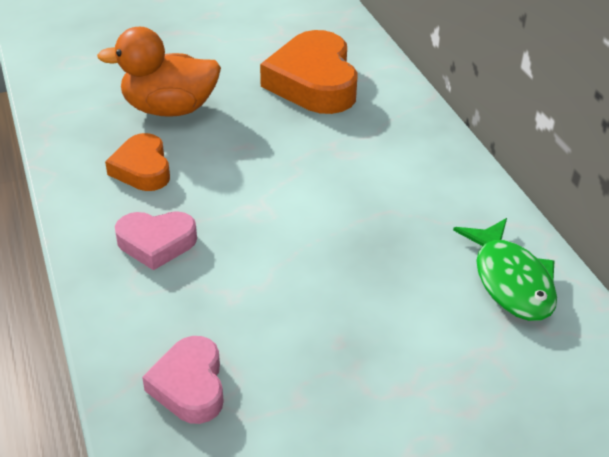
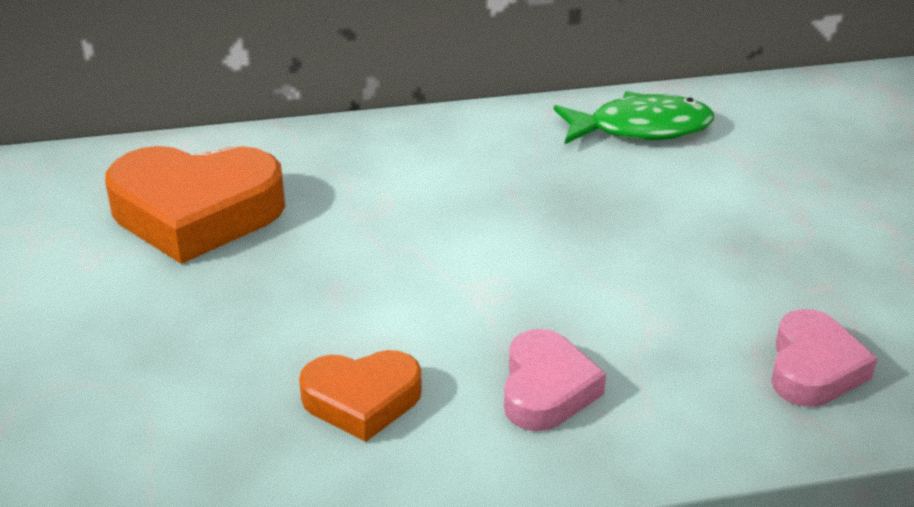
camera: 80 degrees left, 5 degrees down
(169, 109) = (202, 364): orange duck -> none
(189, 385) = (813, 368): pink heart -> pink heart turned 75 degrees counterclockwise

